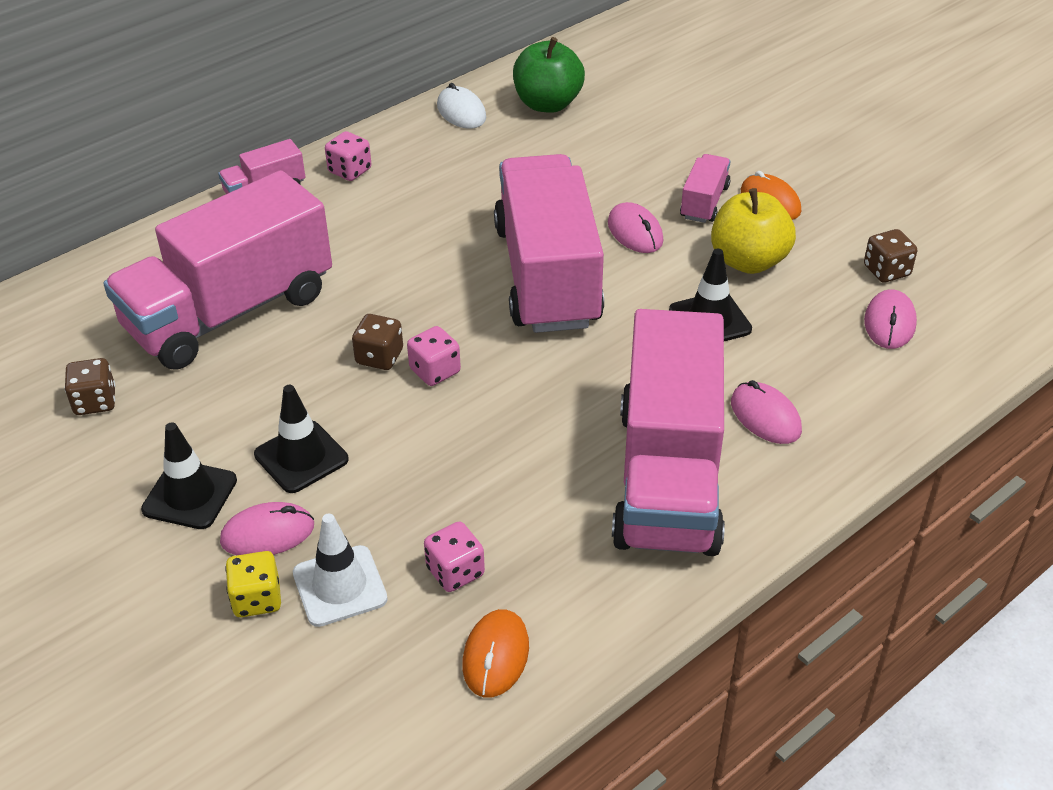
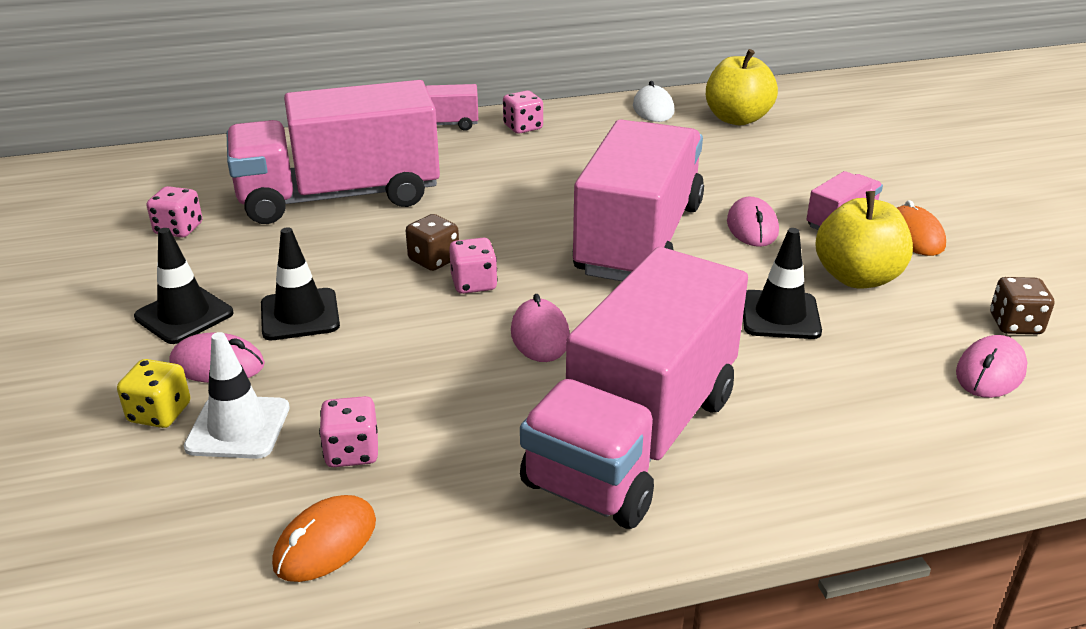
camera: 25 degrees right, 10 degrees down
(95, 402) = (179, 229): brown dice -> pink dice
(547, 104) = (737, 119): green apple -> yellow apple
(765, 416) = (783, 416): pink mouse -> pink mouse (540, 335)

